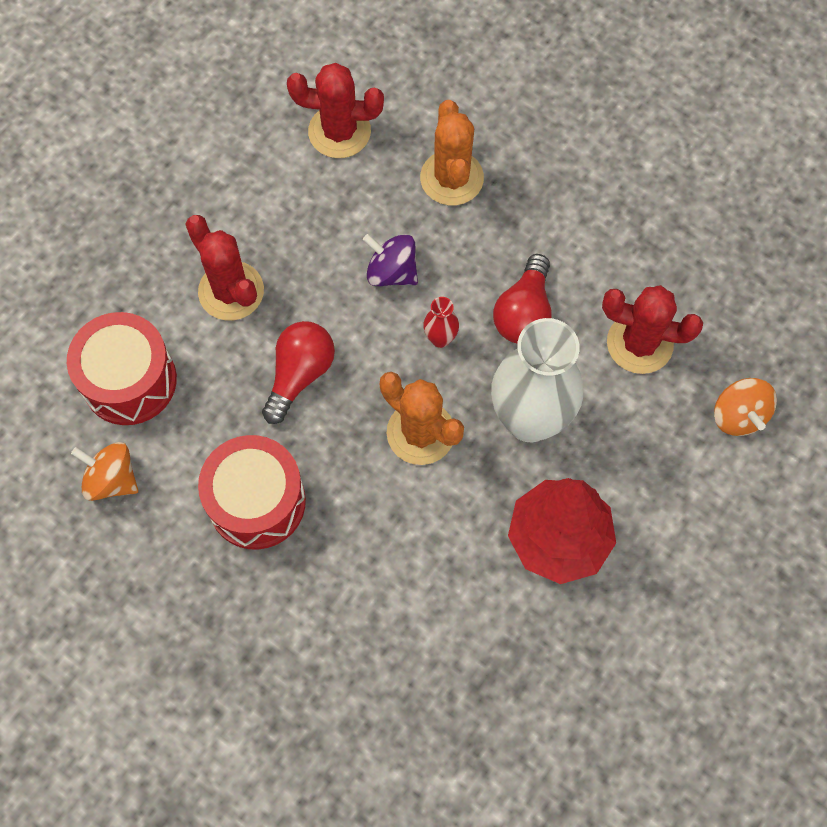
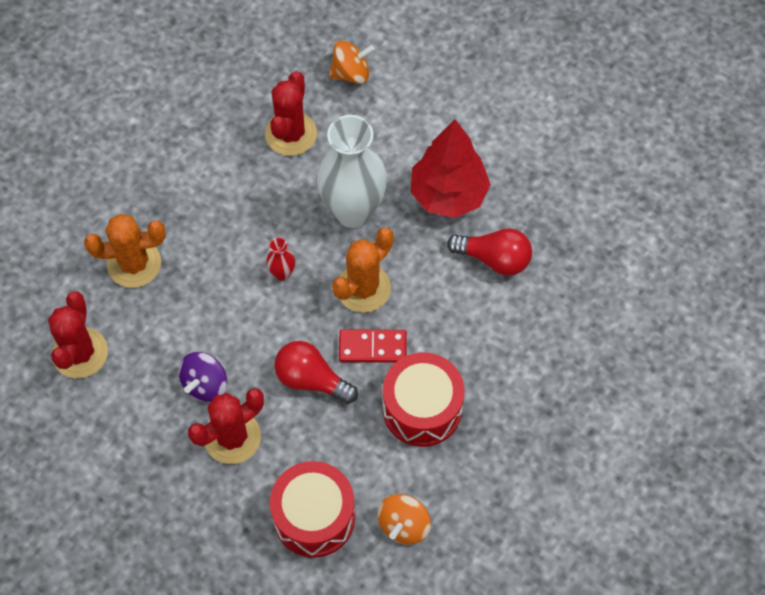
camera: 90 degrees left, 5 degrees down
(339, 444) = (372, 347): none -> red domino
(391, 272) = (220, 310): purple spinning top -> purple spinning top (205, 384)
(524, 312) = (261, 213): red light bulb -> red light bulb (494, 259)

